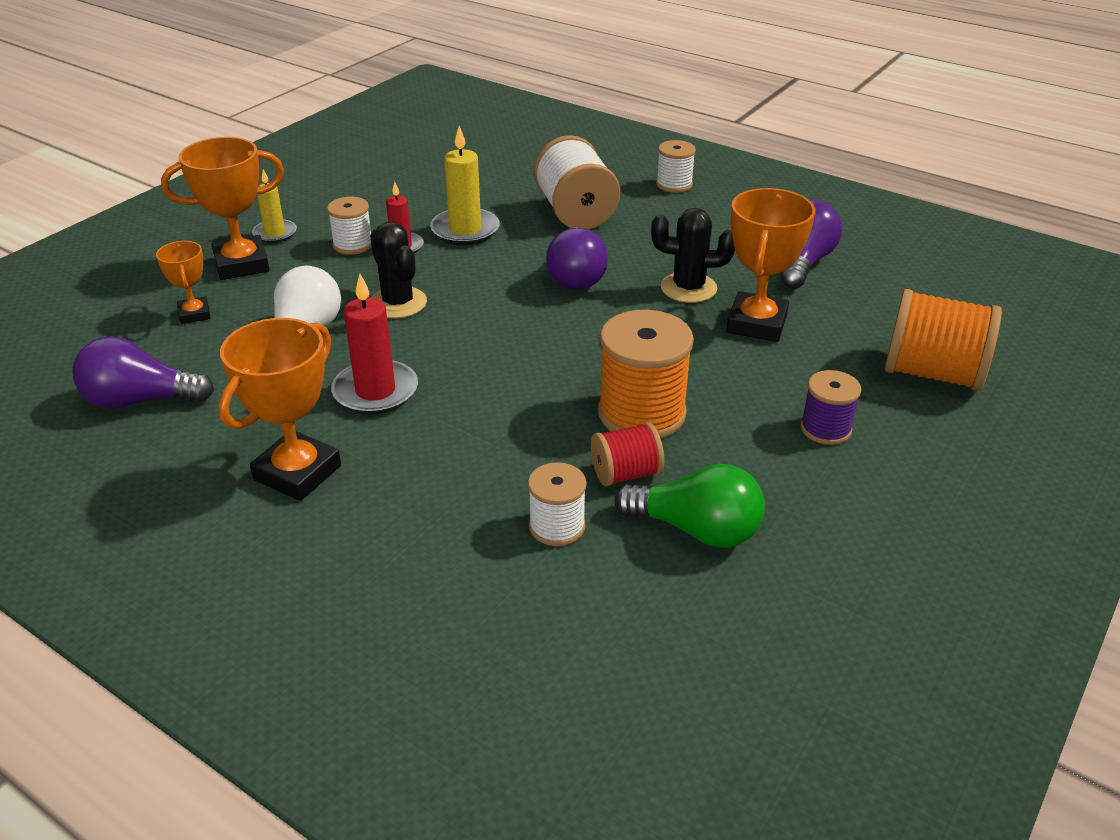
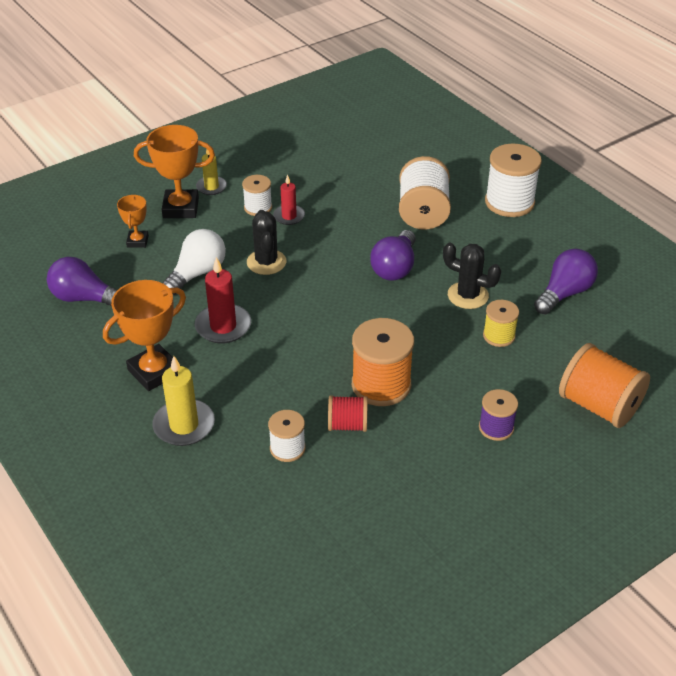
camera: 20 degrees right, 5 degrees up
(465, 230) = (338, 211): yellow candle -> yellow candle (184, 425)
(674, 184) = (509, 202): white spool -> white spool, size x1.77
(696, 530) = (370, 474): green light bulb -> none
(756, 324) = (499, 336): orange trophy -> yellow spool

